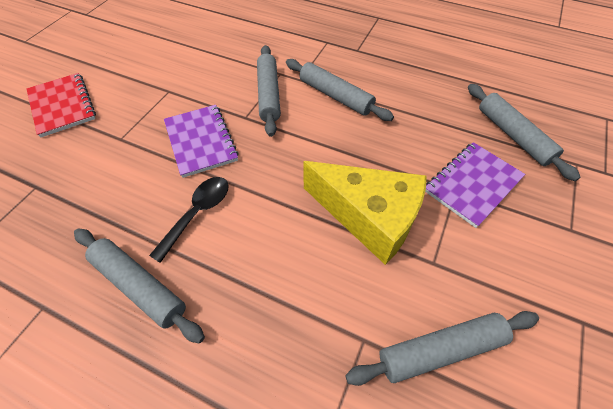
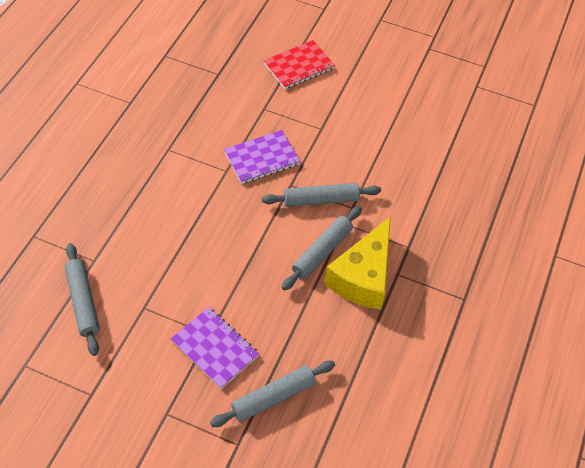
camera: 85 degrees right, 0 degrees up
(139, 286) = (139, 144): grey rolling pin -> none
(198, 213) = (192, 165): black spoon -> none
(369, 217) = (185, 270): yellow cheese -> yellow cheese (363, 277)

